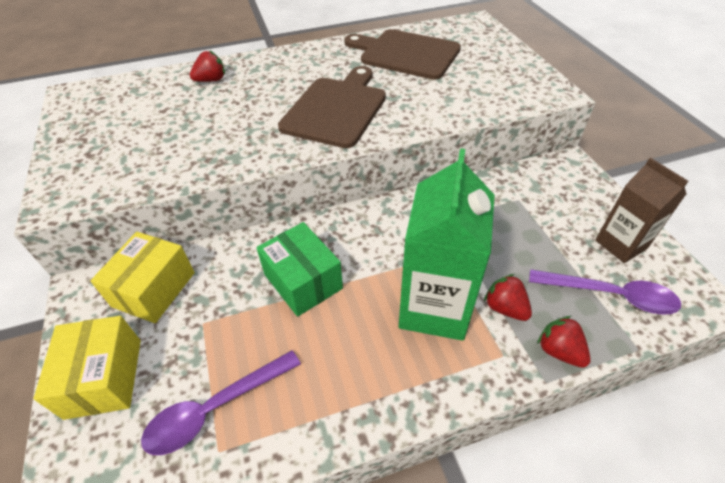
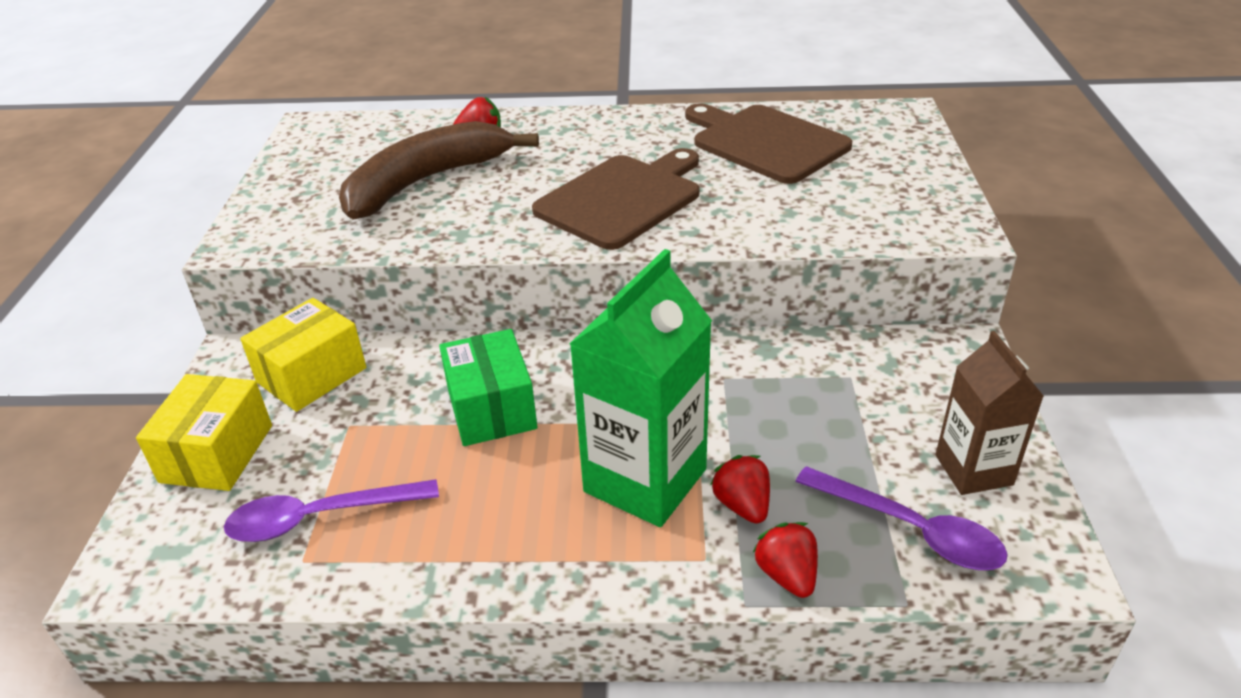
camera: 20 degrees right, 10 degrees down
(187, 122) = (426, 182): none -> brown banana

